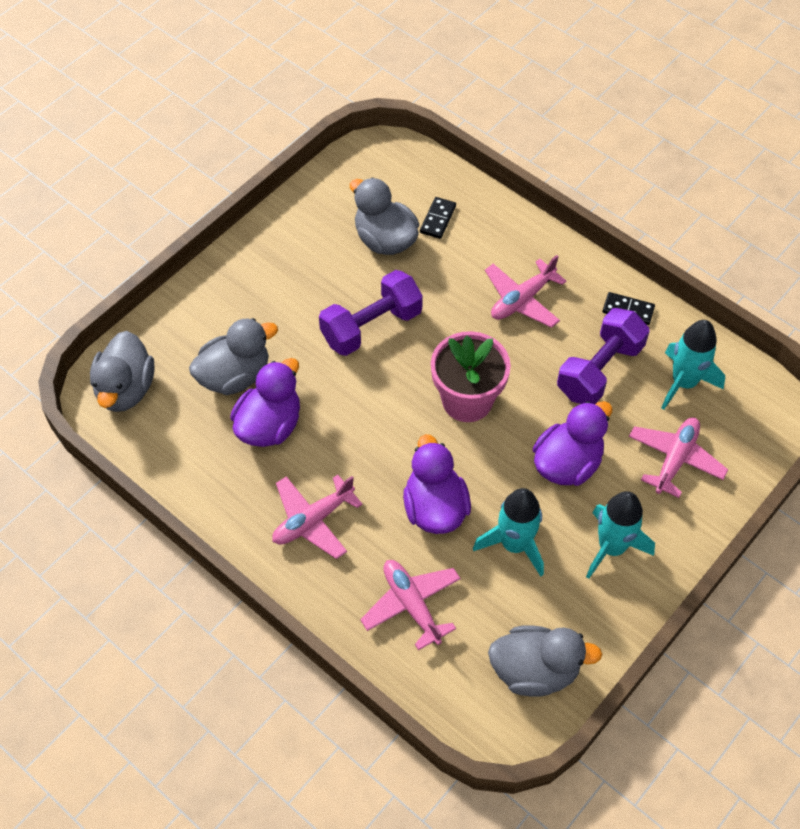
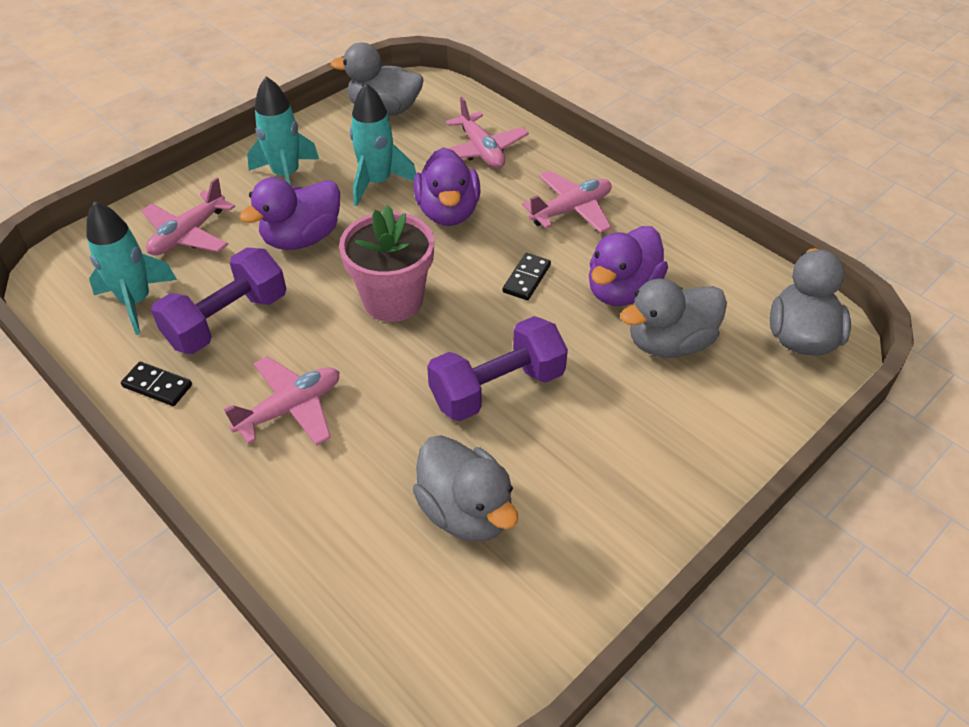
camera: 175 degrees left, 10 degrees down
(437, 219) = (379, 540): black domino -> black domino (527, 279)

